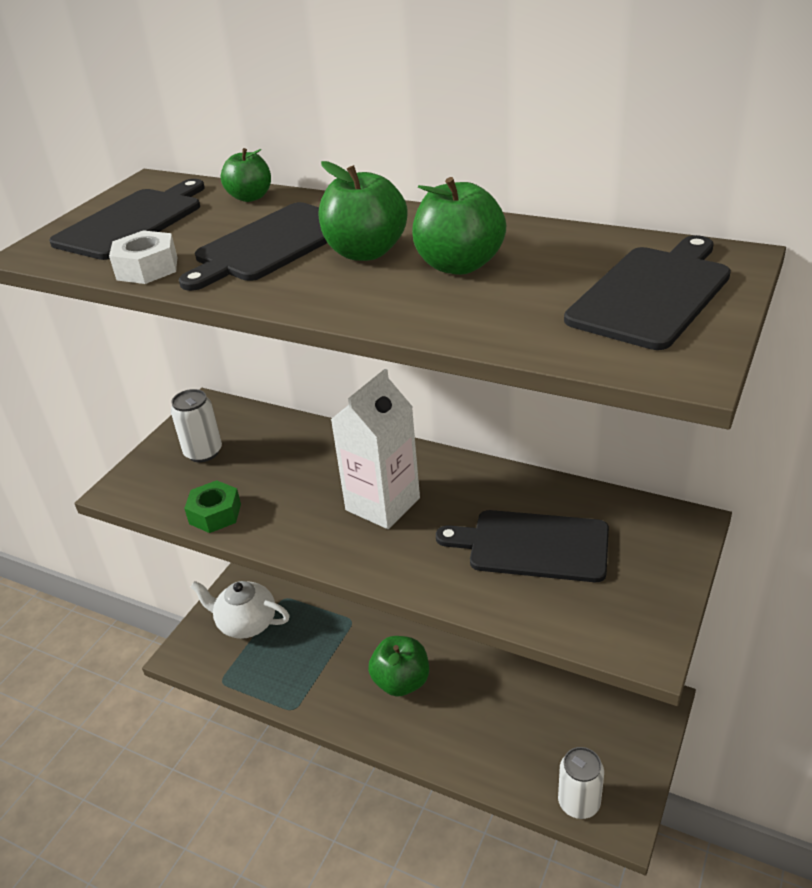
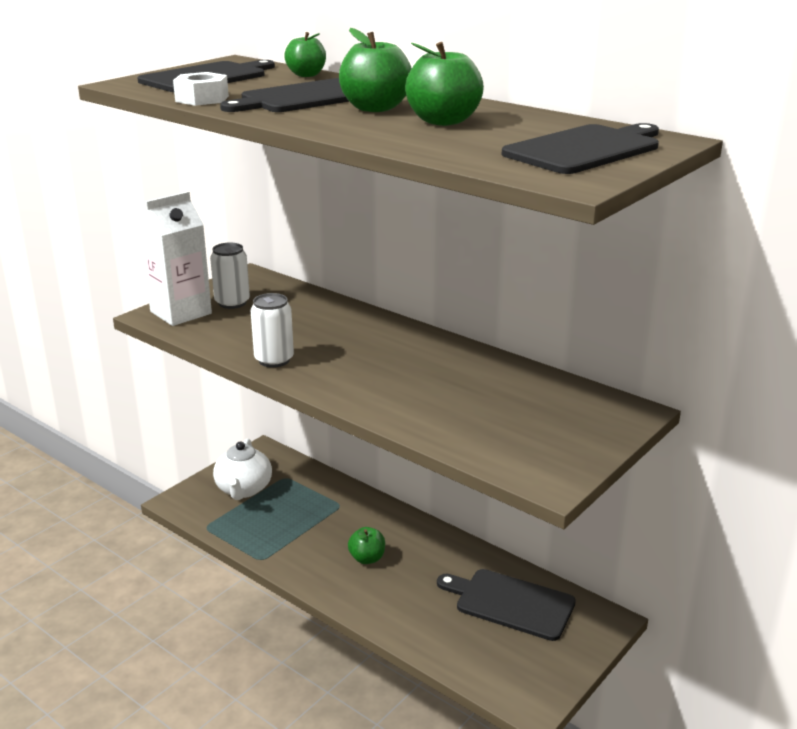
camera: 10 degrees right, 10 degrees down
(215, 514) = (224, 341): green nut -> none
(246, 623) = (244, 489): white teapot -> white teapot turned 120 degrees counterclockwise
(382, 504) = (368, 357): white carton -> white carton (181, 312)
(401, 682) = (367, 558): green apple -> green apple, size x0.65
(532, 545) = (485, 403): black cutting board -> black cutting board (510, 603)
(579, 803) = (497, 680): white can -> white can (274, 360)

